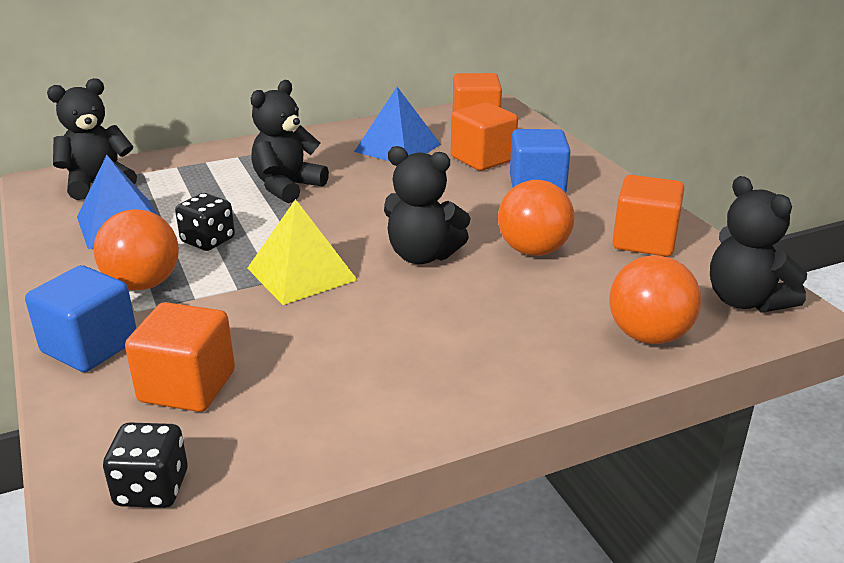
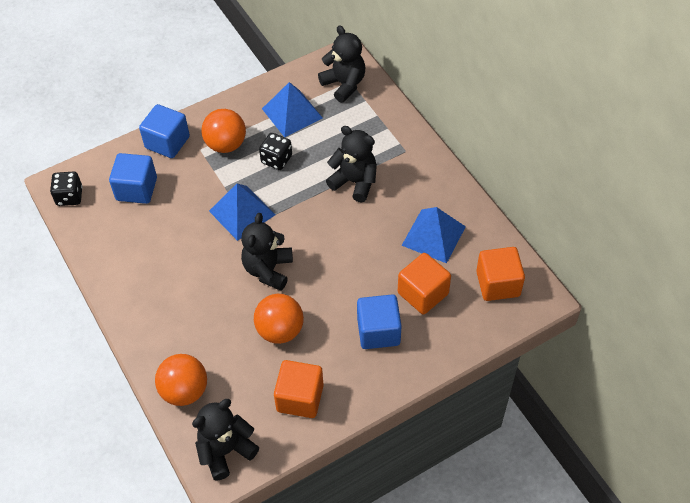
camera: 85 degrees right, 25 degrees up
(187, 386) = (136, 189): orange cube -> blue cube
(301, 274) = (242, 212): yellow pyramid -> blue pyramid

